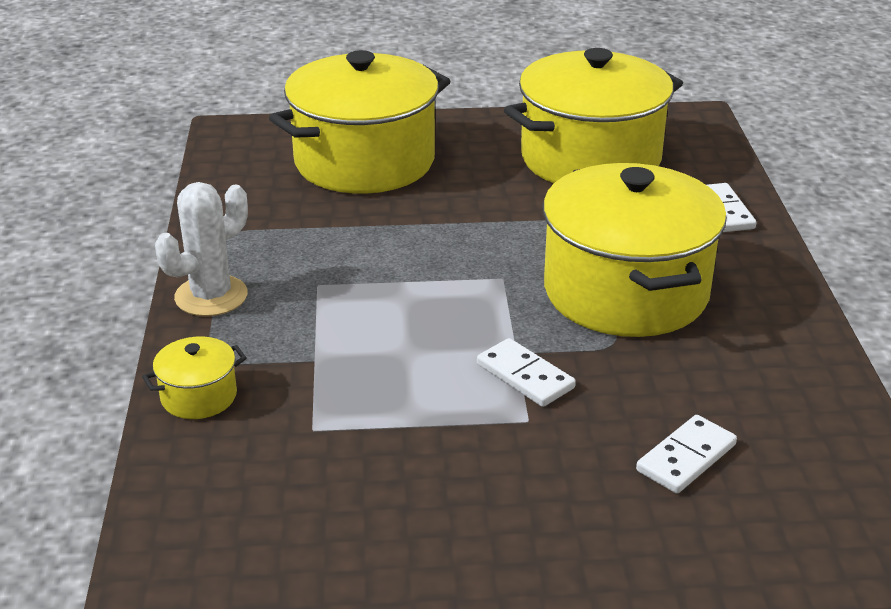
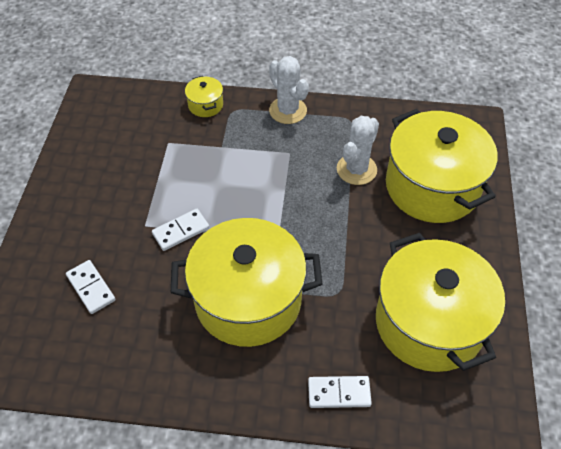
camera: 100 degrees right, 20 degrees up
(344, 221) = (356, 169): none -> white cactus

